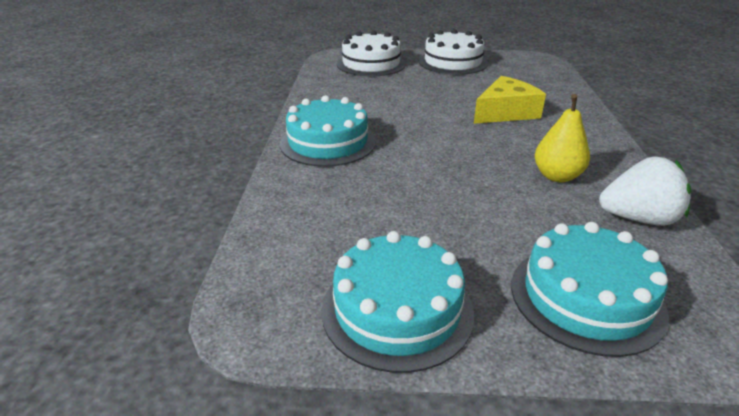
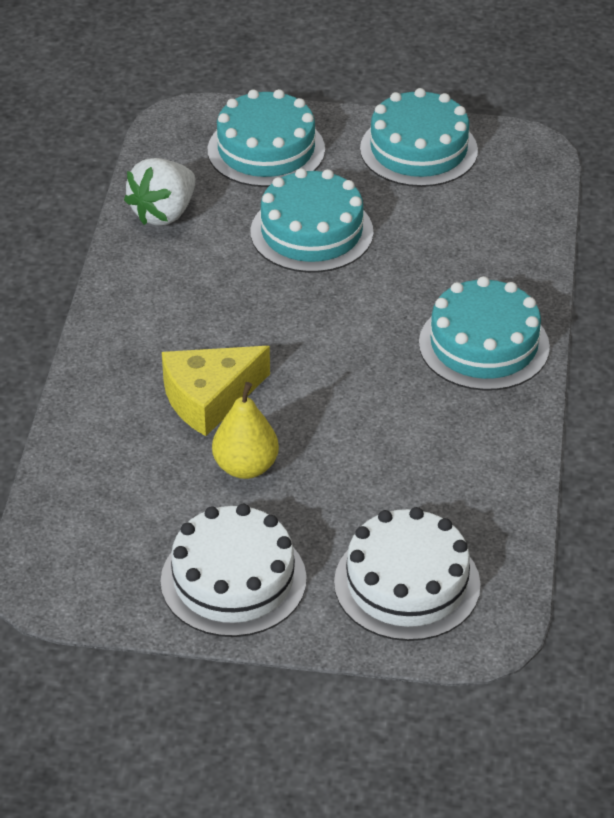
camera: 175 degrees left, 10 degrees up
(486, 209) = (311, 232): none -> turquoise cake
(557, 176) = (210, 270): yellow pear -> yellow pear (246, 467)
(638, 218) = (164, 213): white strawberry -> white strawberry turned 60 degrees counterclockwise

